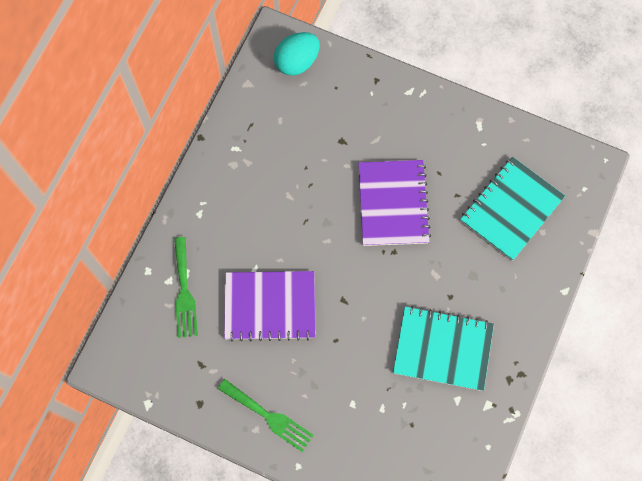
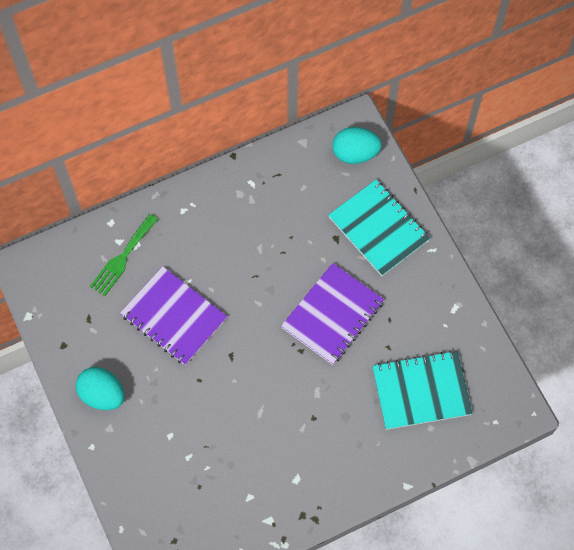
camera: 40 degrees right, 5 degrees down
(269, 417) = (102, 395): green fork -> turquoise egg
(443, 349) = (272, 451): turquoise notebook -> turquoise notebook (378, 229)

